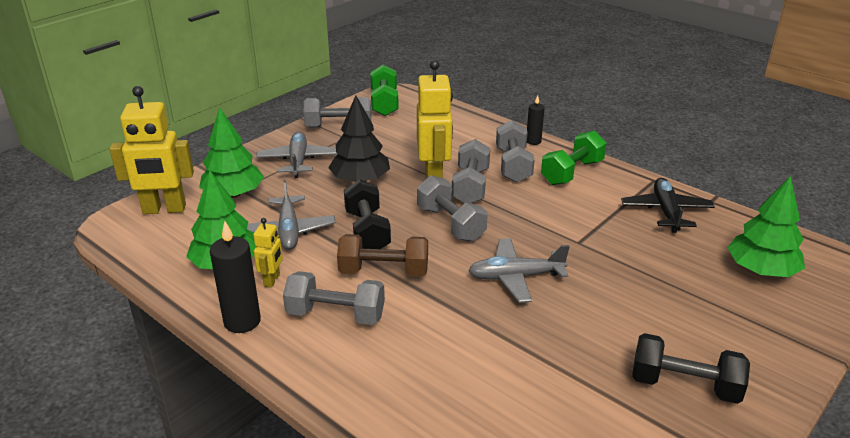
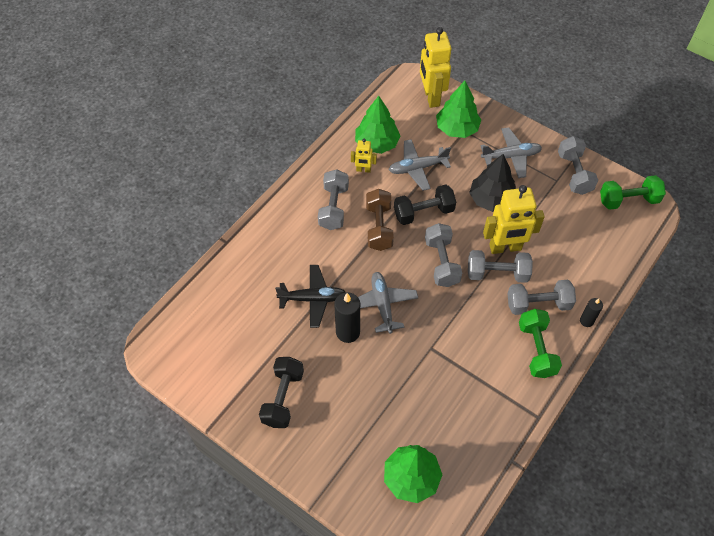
camera: 85 degrees right, 25 degrees up
(242, 321) = (324, 163): black candle -> black candle (348, 332)
(450, 224) = (441, 262): grey dumbbell -> grey dumbbell turned 60 degrees counterclockwise
(572, 172) = (536, 349): green dumbbell -> green dumbbell turned 45 degrees clockwise
(666, 212) = (486, 419): black plane -> black plane (313, 299)

